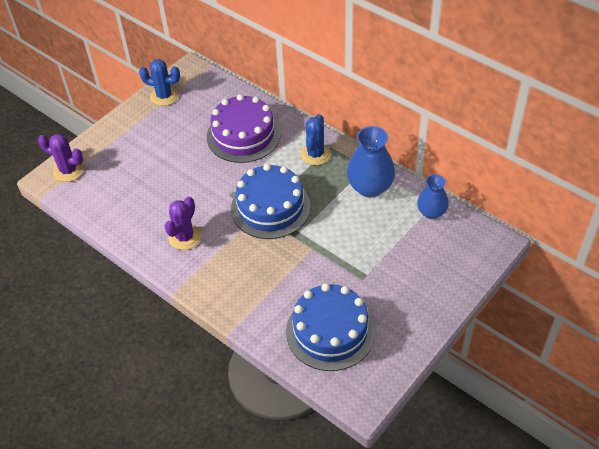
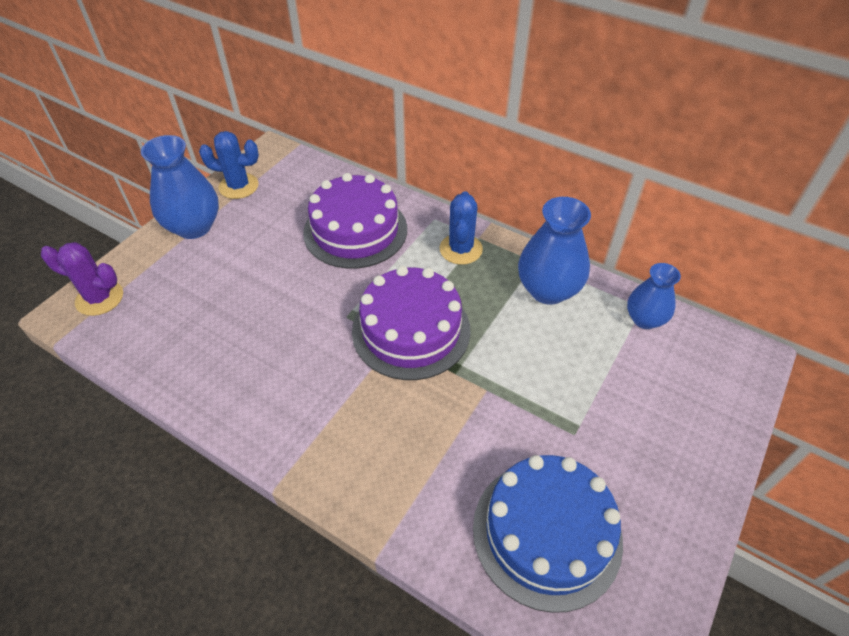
camera: 10 degrees left, 0 degrees up
(131, 125) = (194, 227): none -> blue vase
(185, 237) = (286, 388): purple cactus -> none
(270, 207) = (411, 330): blue cake -> purple cake

